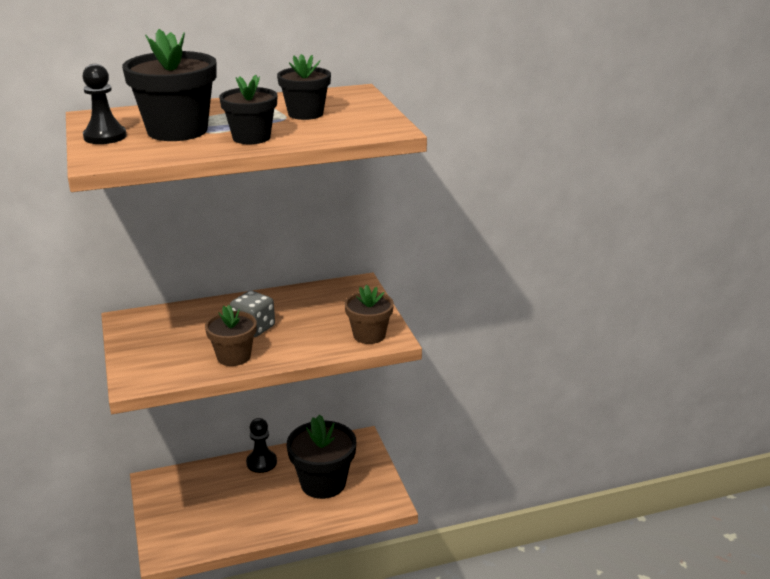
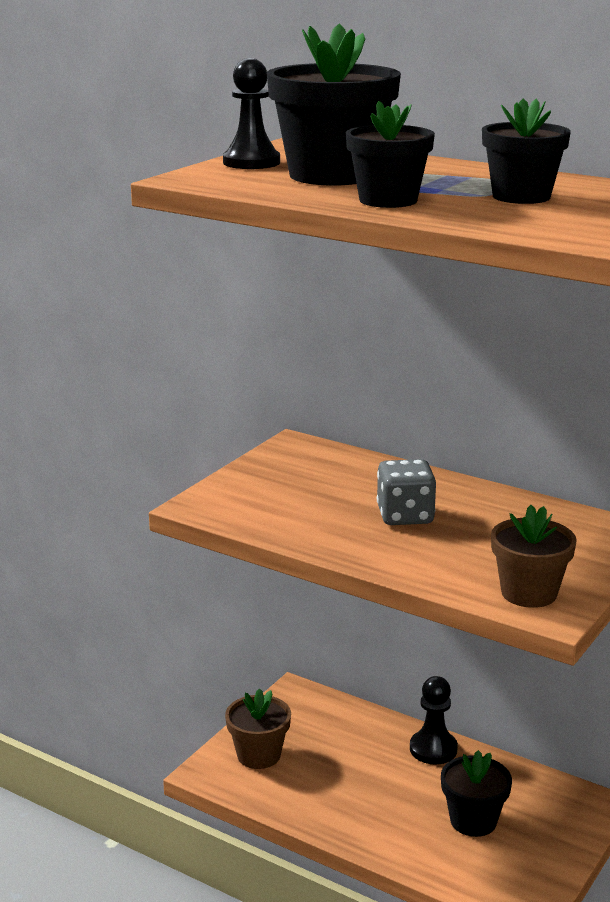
camera: 50 degrees right, 5 degrees down
(234, 356) = (332, 533): brown flower pot -> brown flower pot (258, 755)
(323, 483) = (473, 821): black flower pot -> black flower pot, size x0.62

